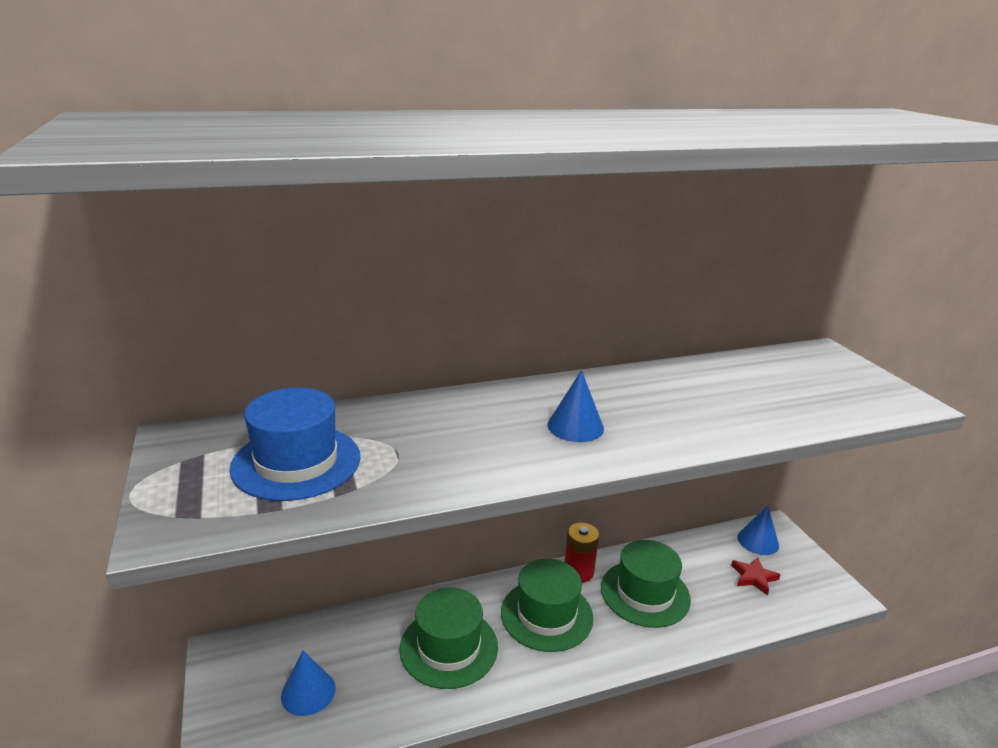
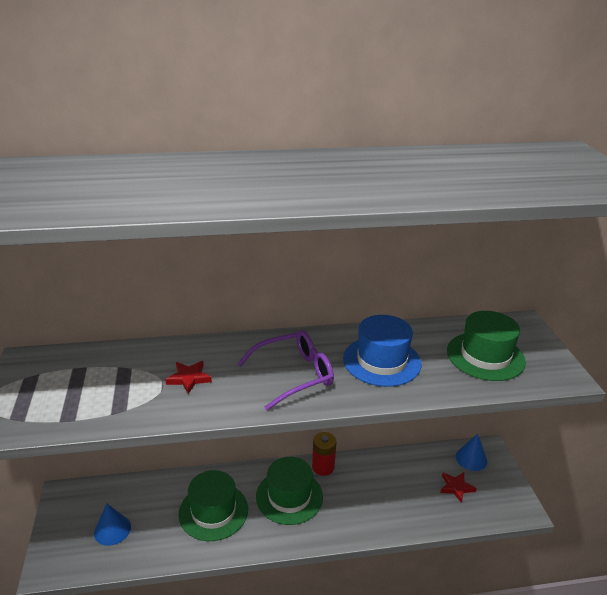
camera: 10 degrees right, 5 degrees up
(296, 462) = (95, 386): blue hat -> blue hat (381, 361)
(432, 442) = (189, 378): none -> red star
(575, 426) = (294, 375): blue cone -> purple glasses
(645, 593) = (367, 489): green hat -> green hat (485, 356)

